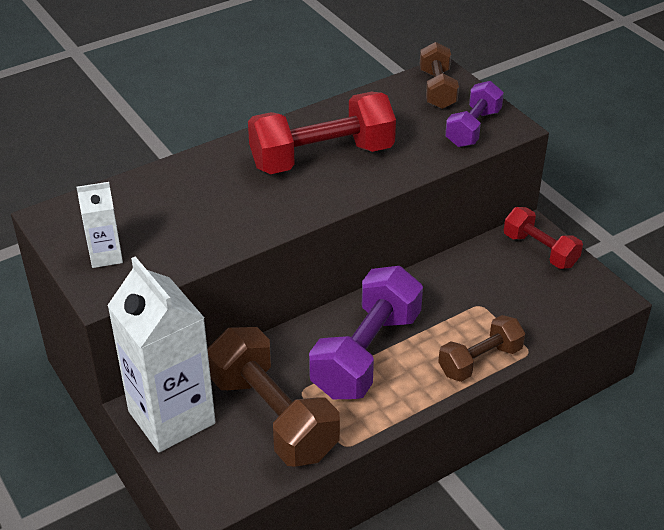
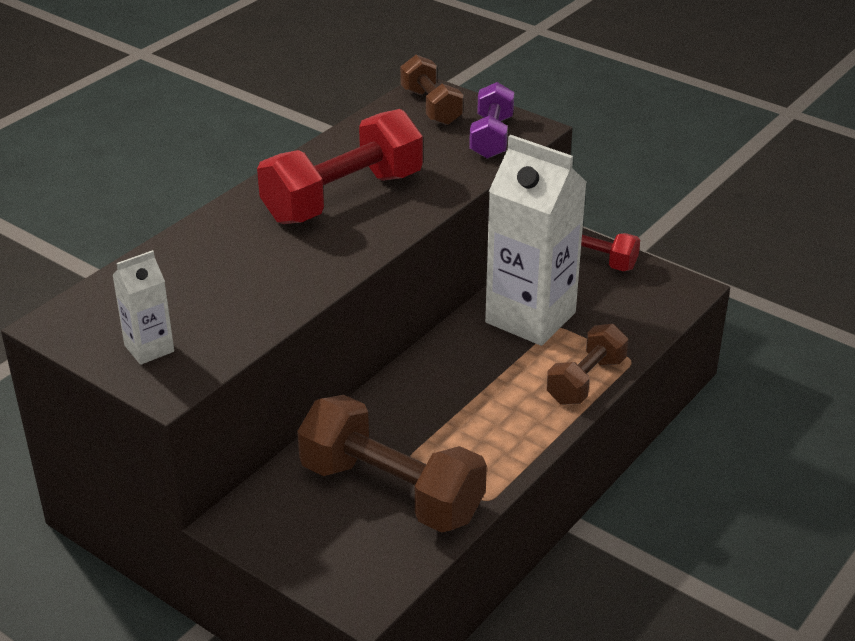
camera: 20 degrees left, 5 degrees down
(171, 417) = (274, 522): white carton -> white carton (530, 318)
(366, 354) = (461, 403): purple dumbbell -> none

